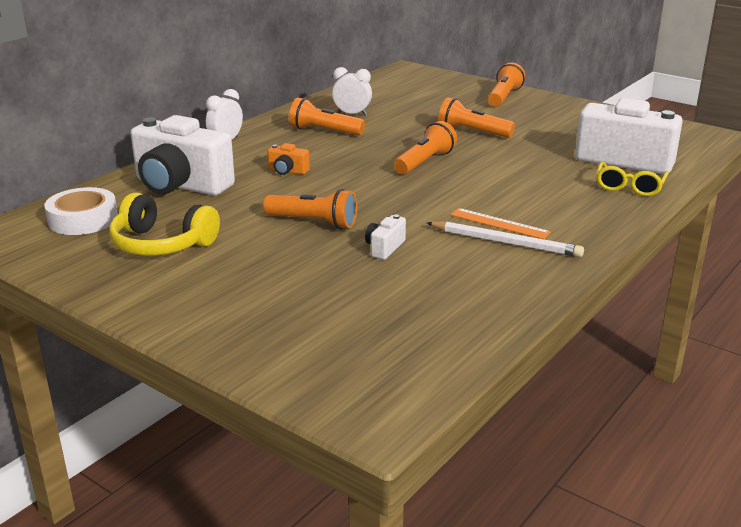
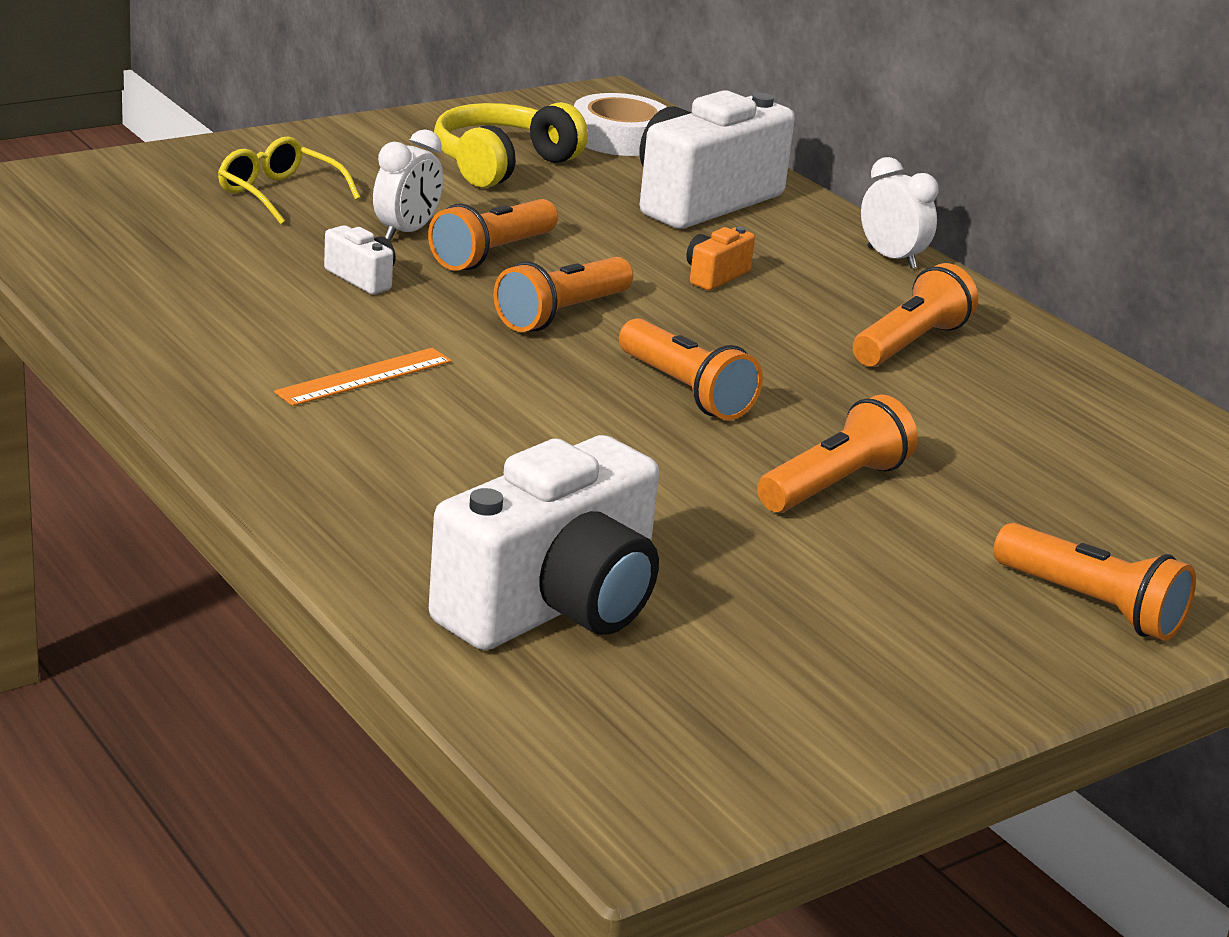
camera: 105 degrees right, 0 degrees up
(352, 114) = (1011, 391): white clock -> white clock (406, 232)
(374, 195) = (562, 314): none -> orange flashlight
(506, 242) = (294, 361): white pencil -> none
(629, 186) = (411, 552): yellow glasses -> yellow glasses (280, 194)

